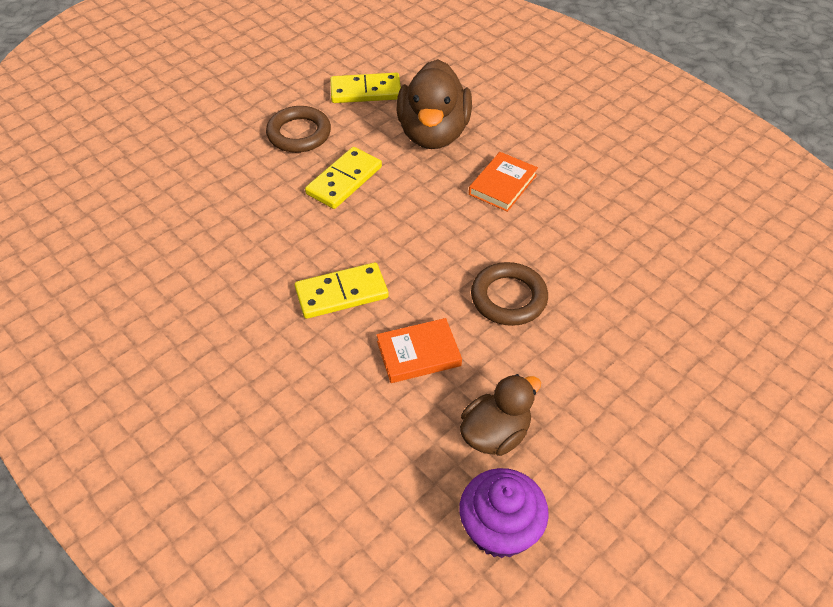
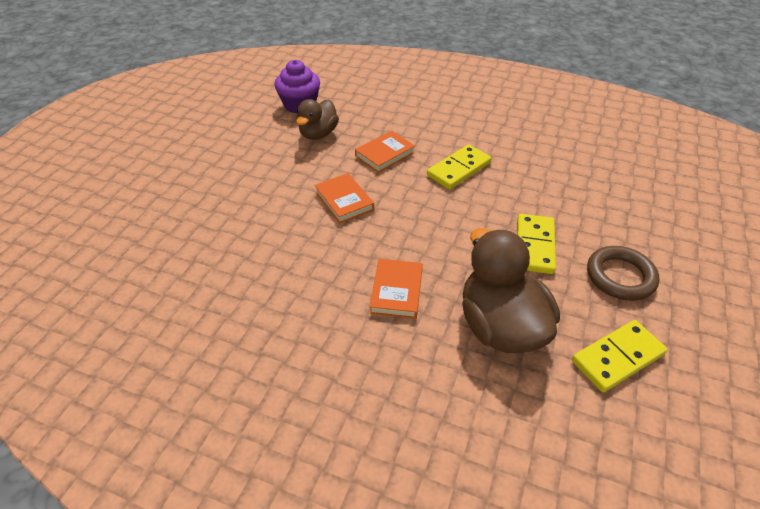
camera: 155 degrees right, 5 degrees down
(508, 298) = (344, 201): brown ring -> orange book

